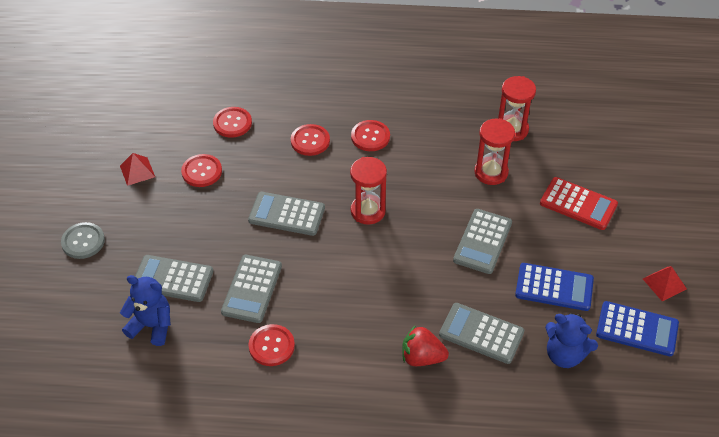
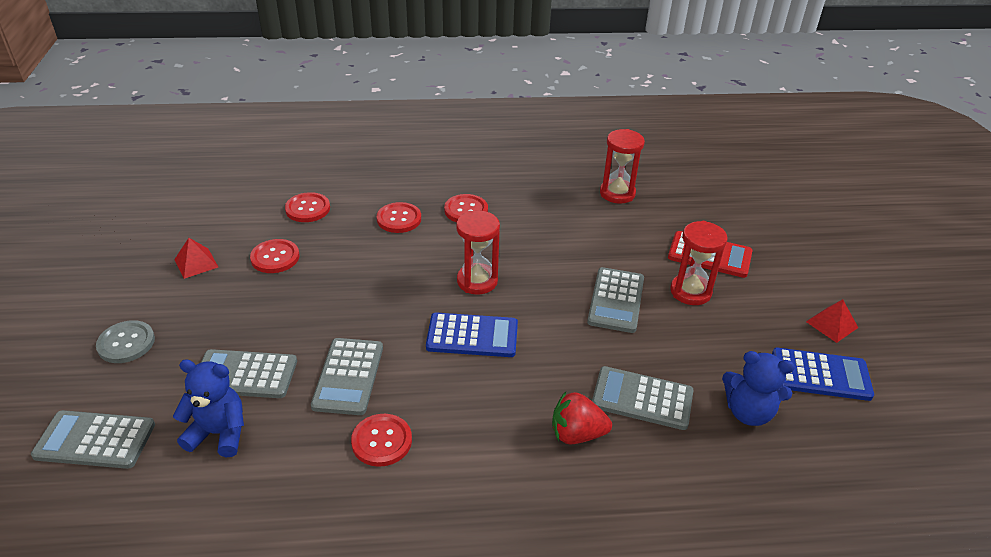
camera: 10 degrees left, 10 degrees down
(286, 214) = (382, 292): grey calculator -> grey calculator (95, 440)
(491, 172) = (606, 233): red hourglass -> red hourglass (690, 292)
(554, 287) = (711, 340): blue calculator -> blue calculator (472, 336)

